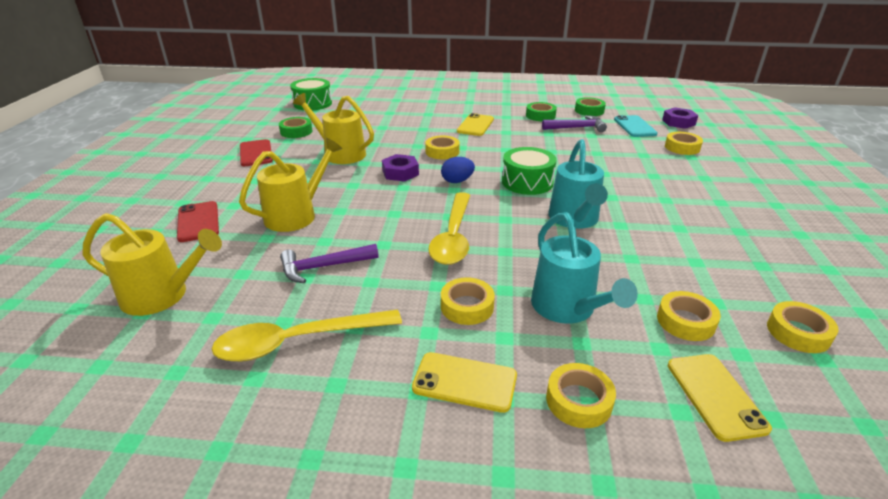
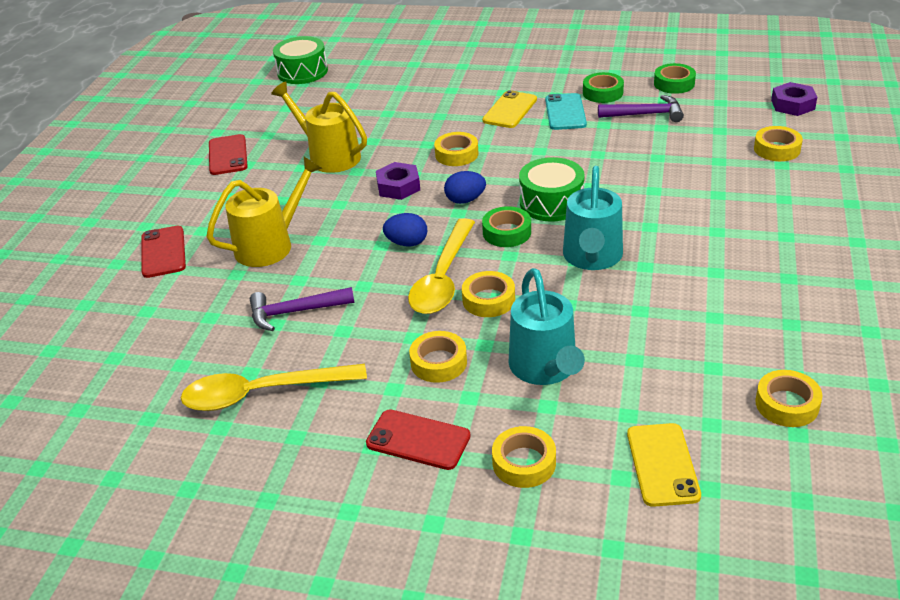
camera: 10 degrees right, 5 degrees up
(162, 296) = (131, 340): yellow watering can -> none
(296, 131) = (278, 120): green tape -> green tape (507, 232)
(416, 211) = (407, 243): none -> blue egg
(464, 382) = (418, 440): yellow phone -> red phone
(635, 127) = (727, 112): turquoise phone -> turquoise phone (565, 112)
(685, 321) = (668, 387): yellow tape -> yellow tape (488, 300)

